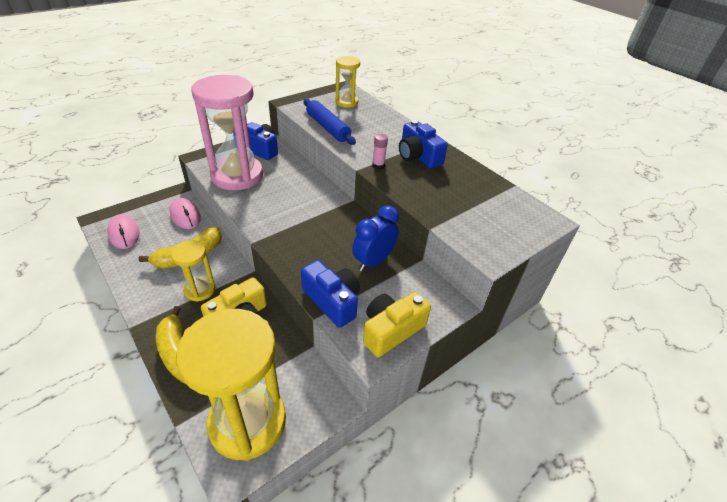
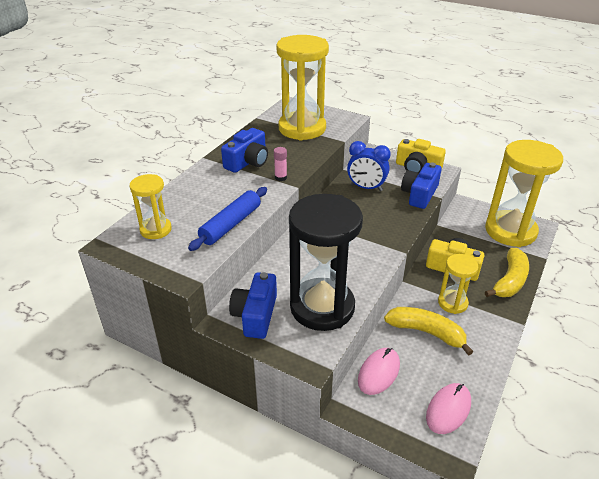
camera: 110 degrees left, 5 degrees down
(237, 175) = (322, 307): pink hourglass -> black hourglass
(475, 207) = (302, 128): none -> yellow hourglass

